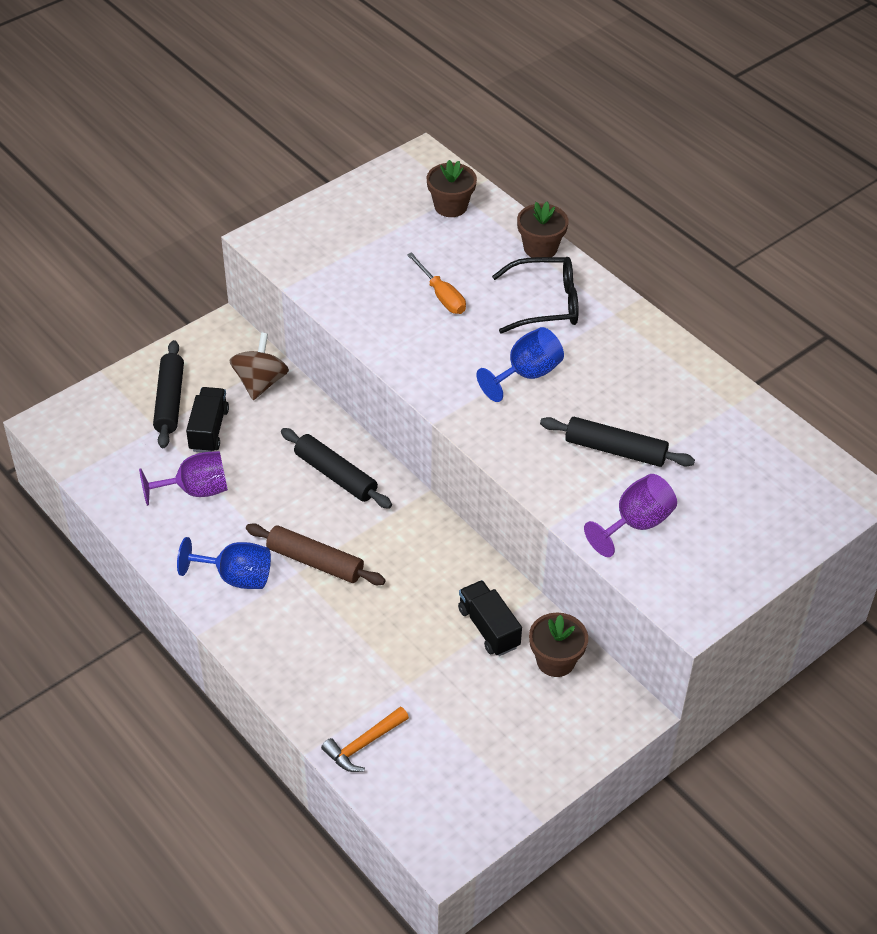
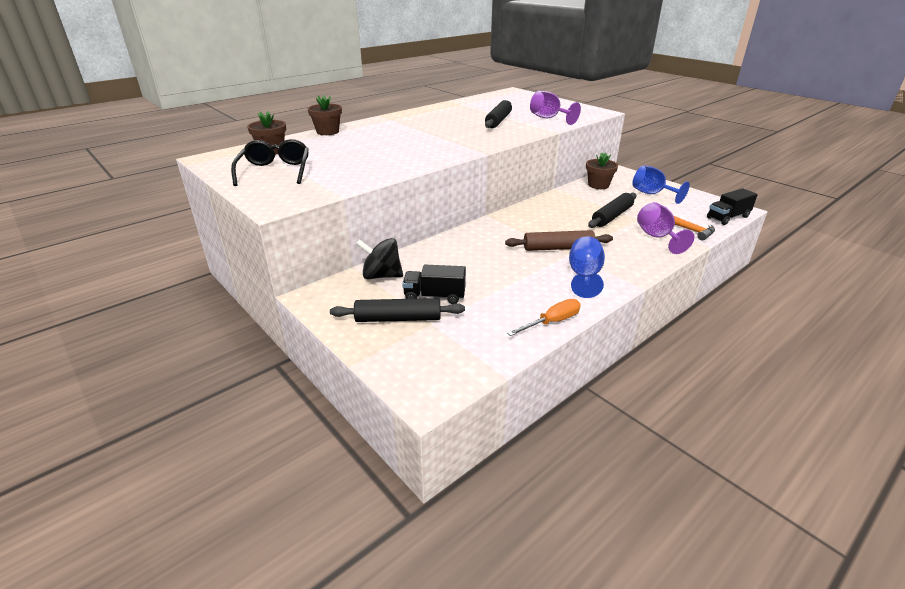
camera: 90 degrees left, 15 degrees down
(195, 490) = (503, 298): purple goblet -> purple goblet (657, 237)
(260, 382) = (381, 276): brown spinning top -> black spinning top
(315, 561) = (558, 248): brown rolling pin -> brown rolling pin turned 60 degrees clockwise
(335, 475) = (478, 243): black rolling pin -> black rolling pin (612, 216)
(441, 296) = (366, 153): orange screwdriver -> orange screwdriver (552, 322)
(488, 628) = (585, 199): black truck -> black truck (728, 217)
(526, 374) = (442, 135): blue goblet -> blue goblet (652, 194)
(546, 304) = (380, 131): black glasses -> black glasses (275, 171)

